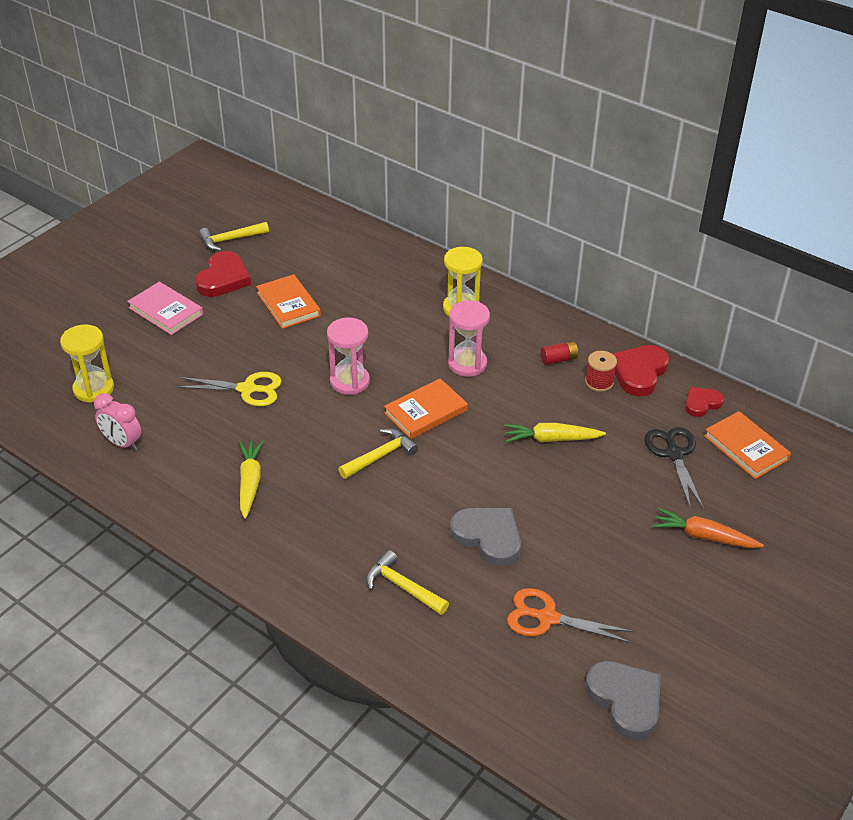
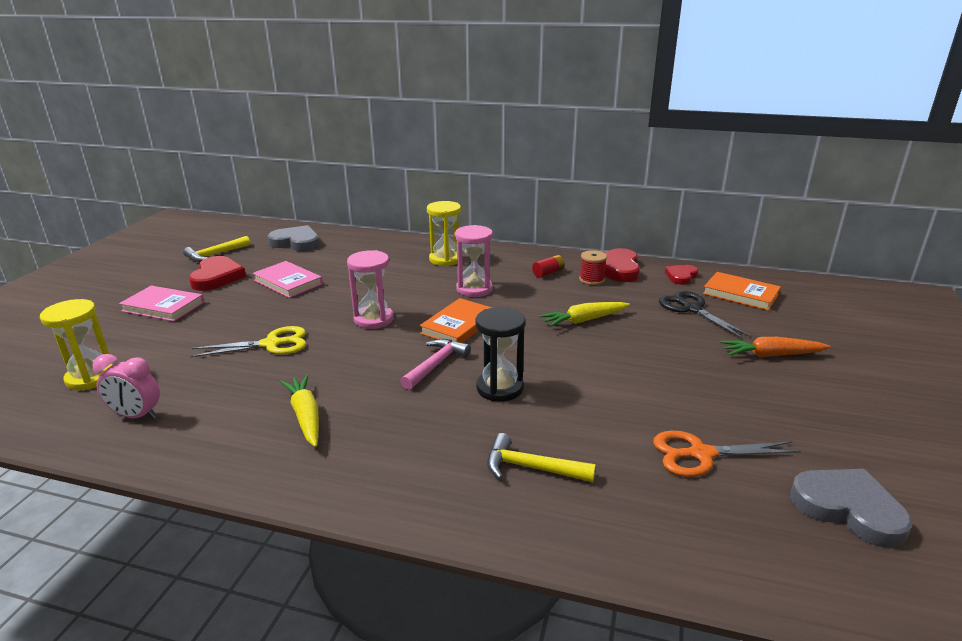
camera: 20 degrees left, 15 degrees down
(288, 304) = (288, 282): orange book -> pink book
(380, 456) = (436, 364): yellow hammer -> pink hammer
(422, 499) = (500, 388): none -> black hourglass
(488, 537) = (586, 402): grey heart -> grey heart (296, 242)

